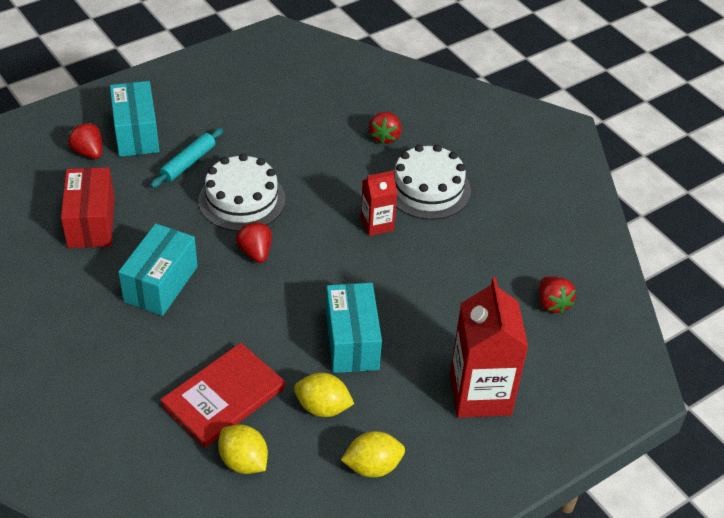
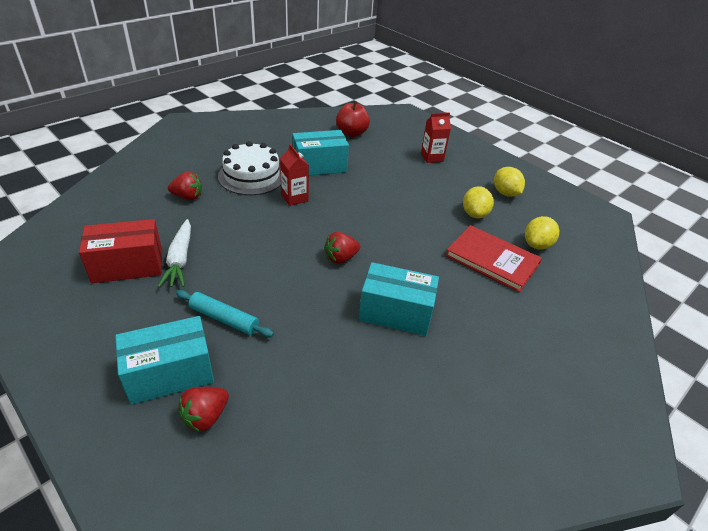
camera: 100 degrees left, 5 degrees down
(91, 222) = (327, 385): red box -> red box (128, 265)
(242, 200) = (276, 273): white cake -> none
(276, 134) = (180, 259): none -> white carrot
(352, 342) = (414, 204): turquoise box -> turquoise box (319, 166)
(480, 394) = (432, 157): red carton -> red carton, size x0.55
(552, 304) = (351, 133): red strawberry -> red apple

